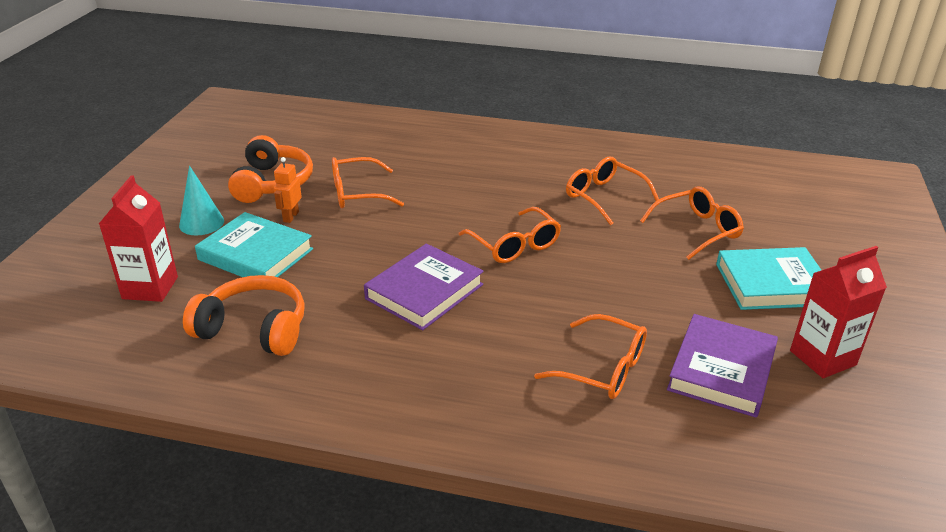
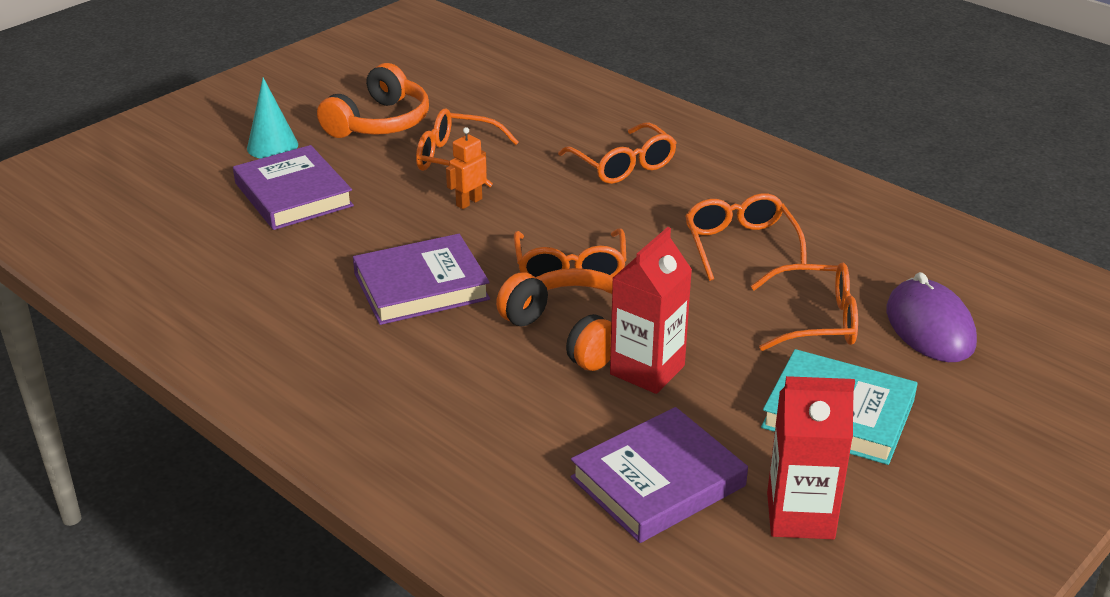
camera: 30 degrees right, 0 degrees up
(150, 288) = (170, 198): red carton -> red carton (647, 370)
(254, 329) = (224, 268): orange headphones -> orange headphones (573, 331)
(256, 254) = (293, 194): turquoise book -> purple book
(290, 217) = (363, 165): orange robot -> orange robot (469, 202)
(603, 369) = (525, 430): orange glasses -> orange glasses (623, 165)
(760, 213) = (930, 327): none -> purple mouse

